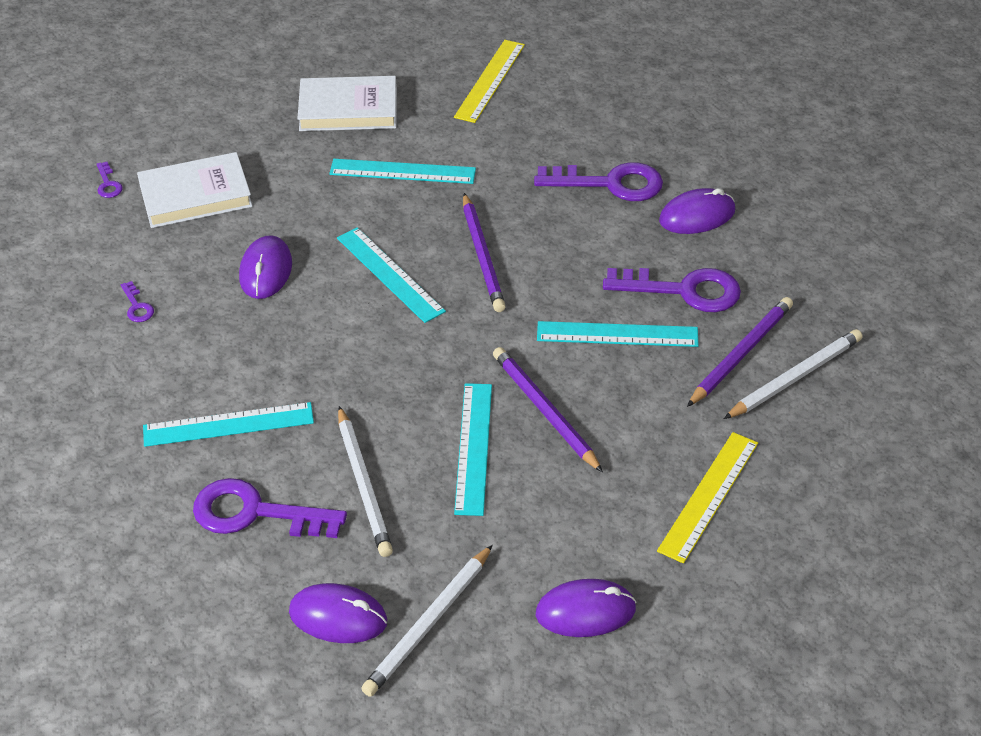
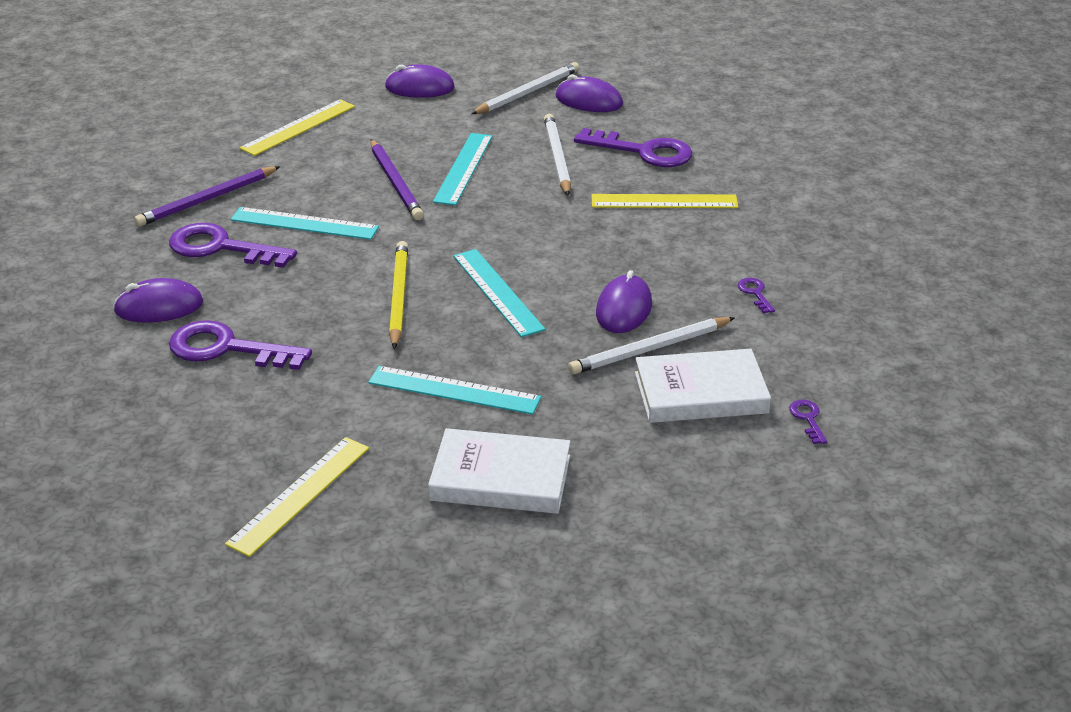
camera: 170 degrees left, 10 degrees down
(228, 424) = (664, 201): turquoise ruler -> yellow ruler
(483, 256) = (398, 297): purple pencil -> yellow pencil
(795, 377) = (175, 181): white pencil -> white pencil (650, 349)

